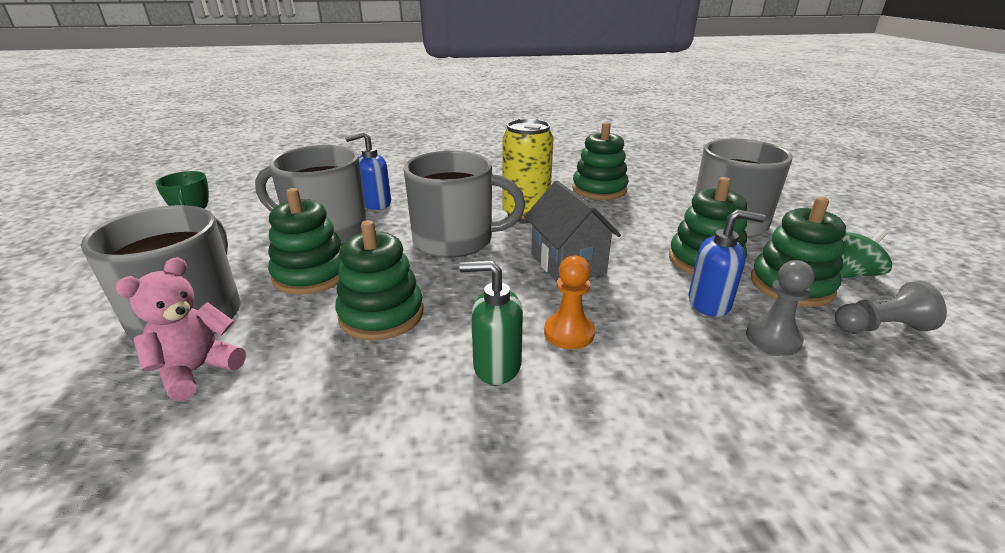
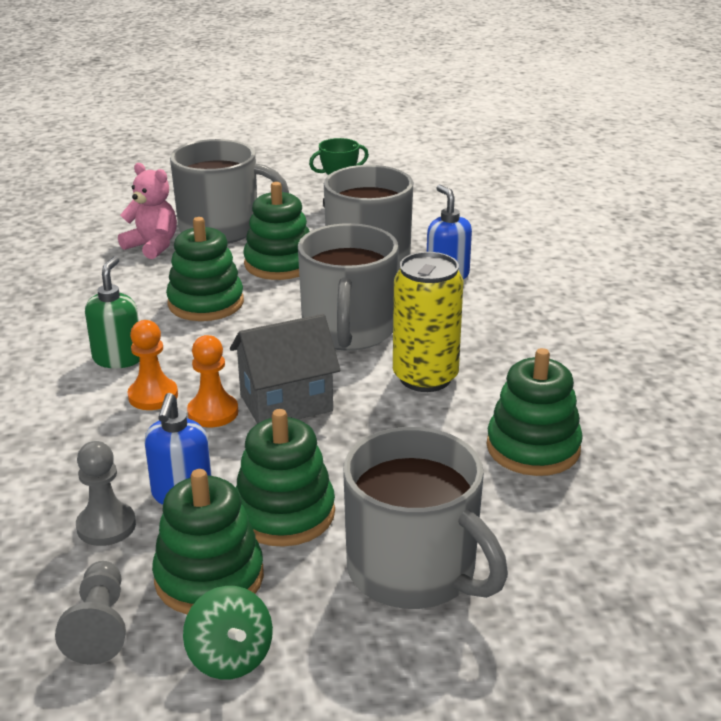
camera: 90 degrees right, 0 degrees up
(589, 297) = (213, 412): none -> orange pawn

